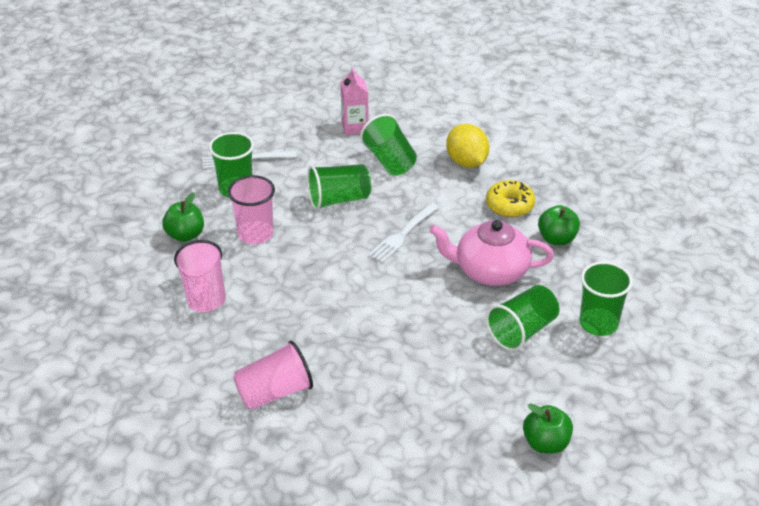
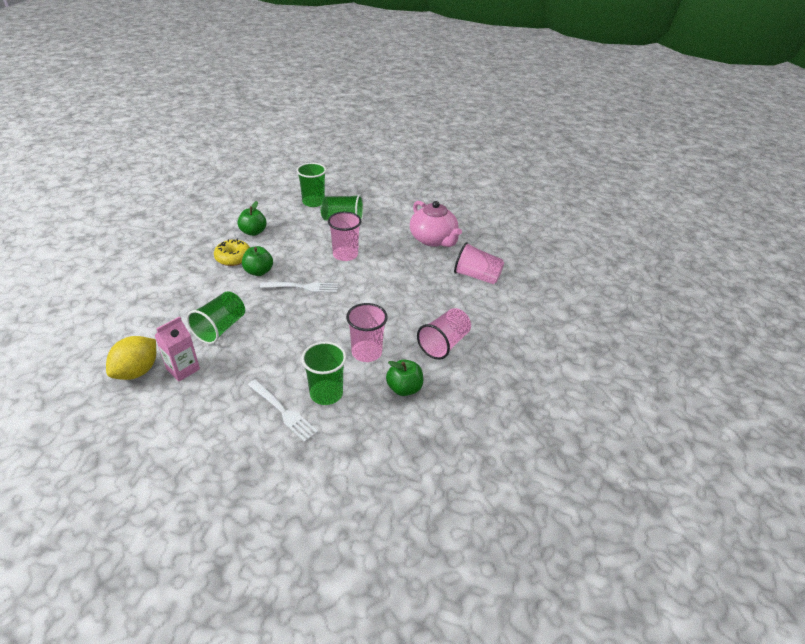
camera: 130 degrees left, 0 degrees up
(339, 199) = (291, 331): green cup -> none
(435, 295) = (345, 255): none -> pink cup
(466, 162) = (195, 292): yellow lemon -> yellow lemon (137, 371)
(490, 271) = (305, 244): pink teapot -> pink teapot (433, 239)
(546, 443) = (406, 194): green apple -> green apple (259, 271)

